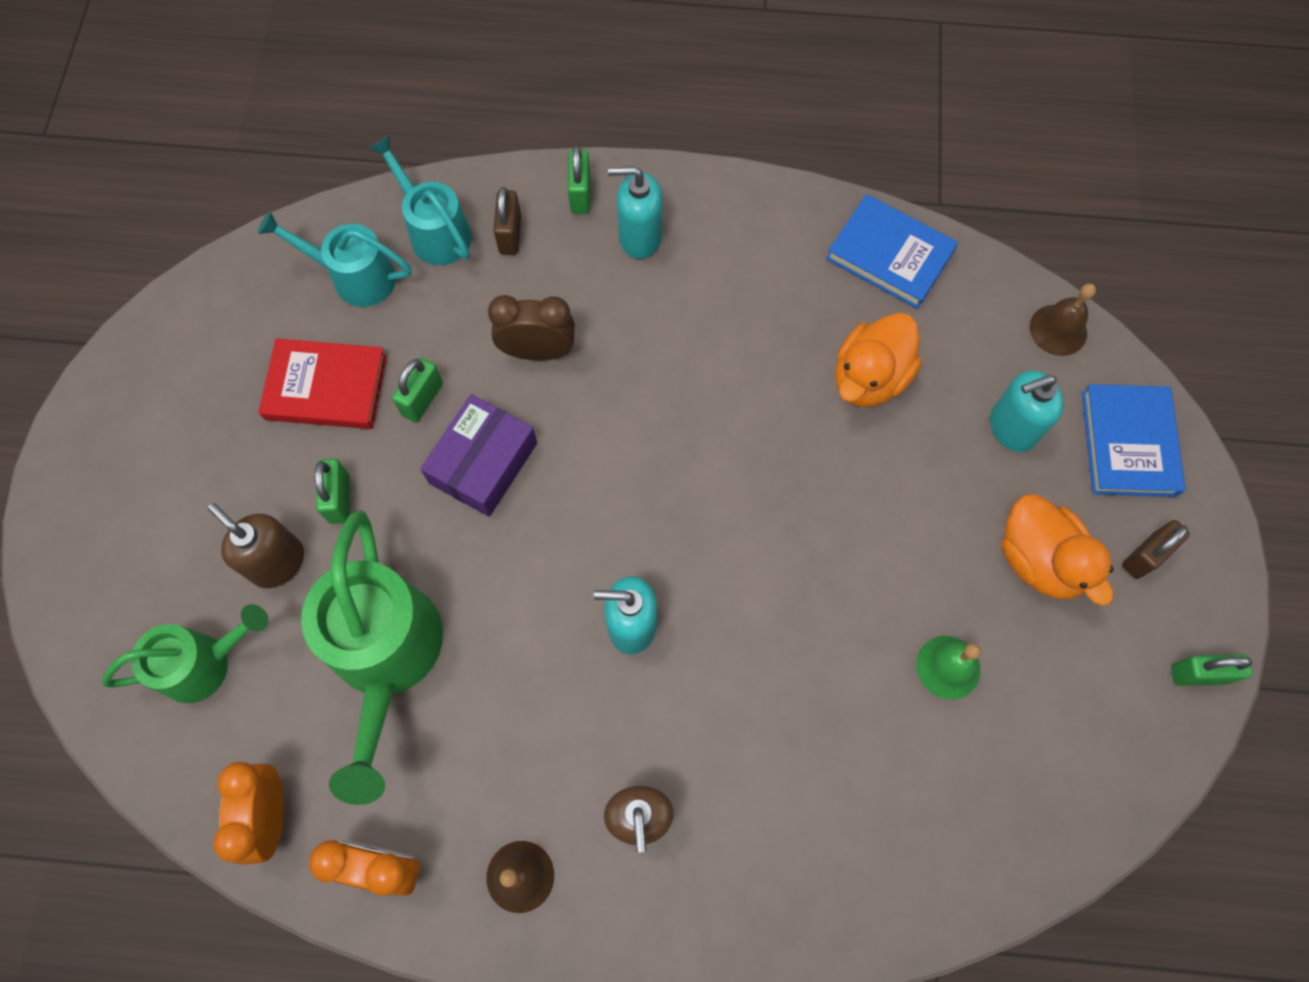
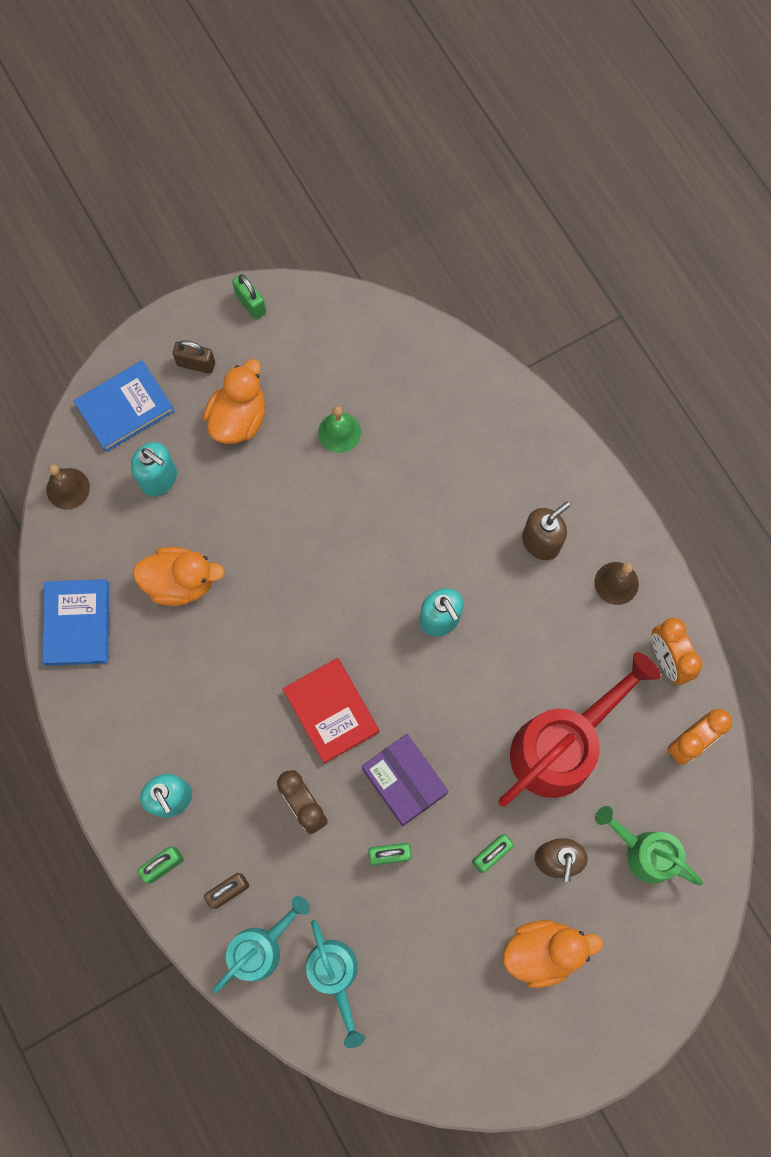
camera: 125 degrees left, 5 degrees up
(206, 482) = (543, 951): none -> orange duck
(326, 387) = (426, 927): red book -> red book (331, 711)
(386, 658) = (562, 746): green watering can -> red watering can
(435, 231) = (261, 947): turquoise watering can -> turquoise watering can turned 150 degrees counterclockwise
(483, 463) = (404, 781): purple box -> purple box turned 60 degrees clockwise

